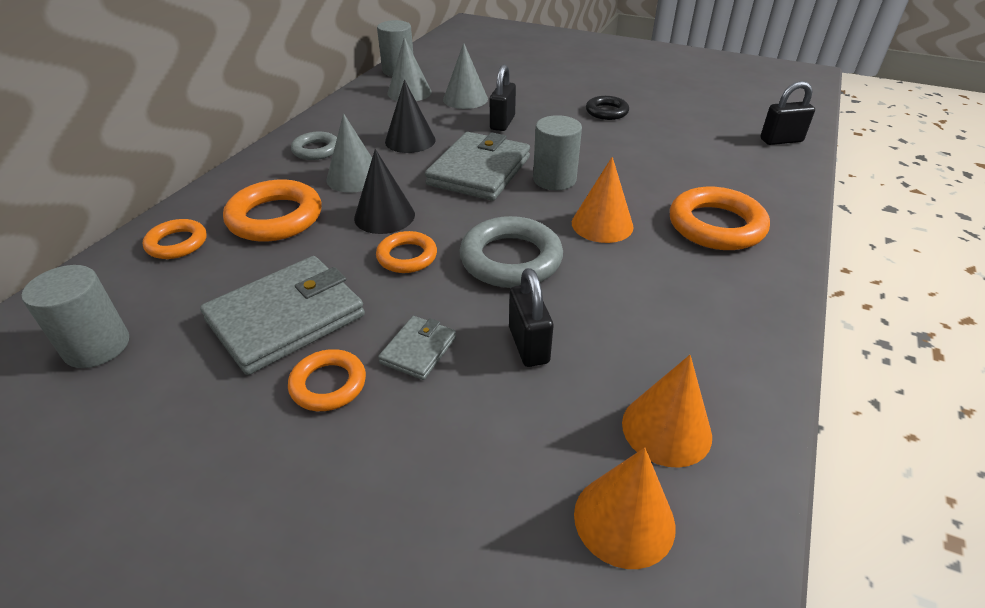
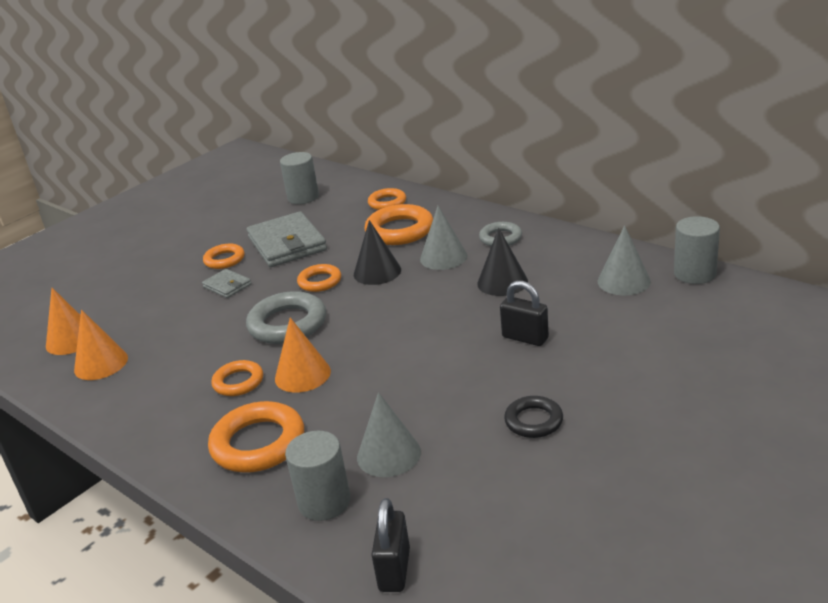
camera: 110 degrees right, 10 degrees down
(465, 99) = (597, 317): grey cone -> grey cone (388, 454)
(479, 171) = (426, 317): grey wallet -> none
(528, 345) = (200, 323): black padlock -> none
(554, 179) = (389, 358): grey cylinder -> grey cylinder (324, 502)
(636, 266) = (238, 382): none -> orange ring

